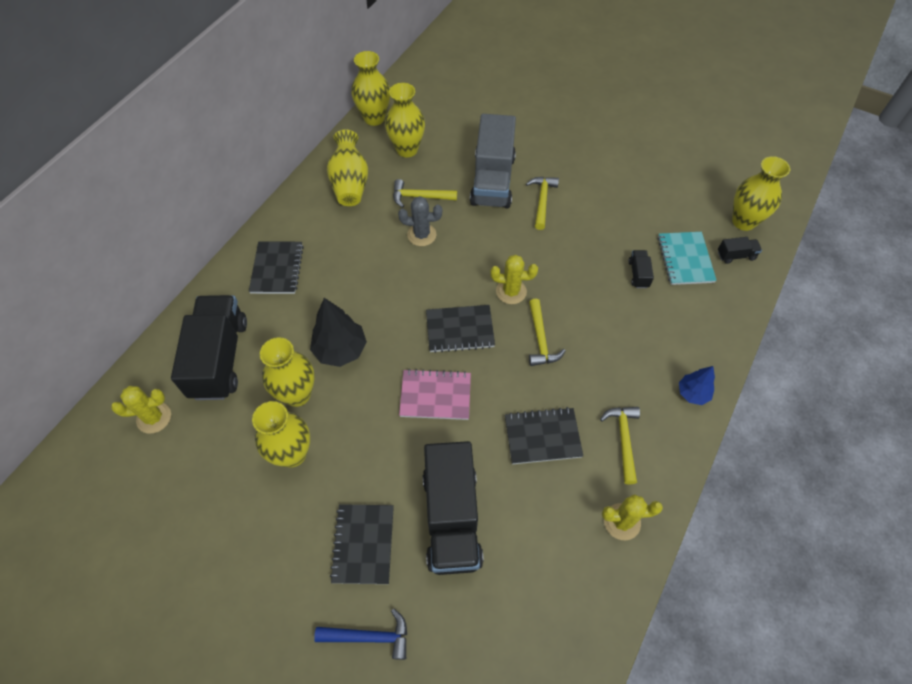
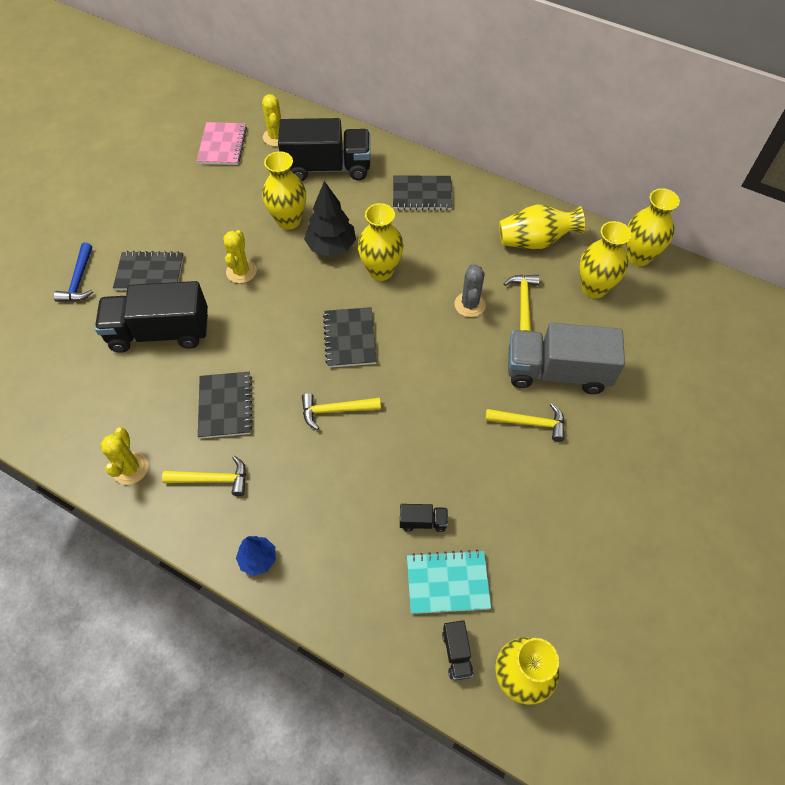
camera: 90 degrees right, 0 degrees up
(292, 454) = (234, 222): yellow vase -> yellow vase (381, 271)
(435, 395) = (278, 319): pink notebook -> pink notebook (222, 145)
(511, 291) = (396, 385): yellow cactus -> yellow cactus (241, 271)

